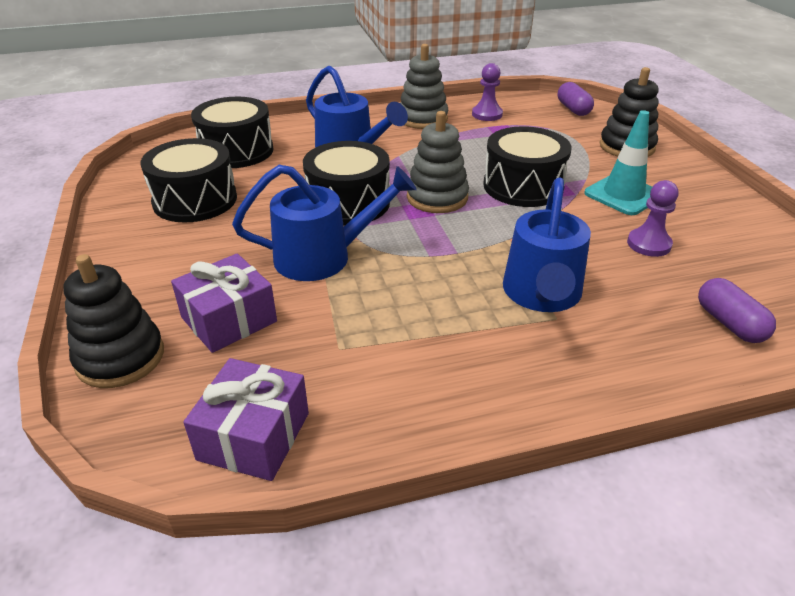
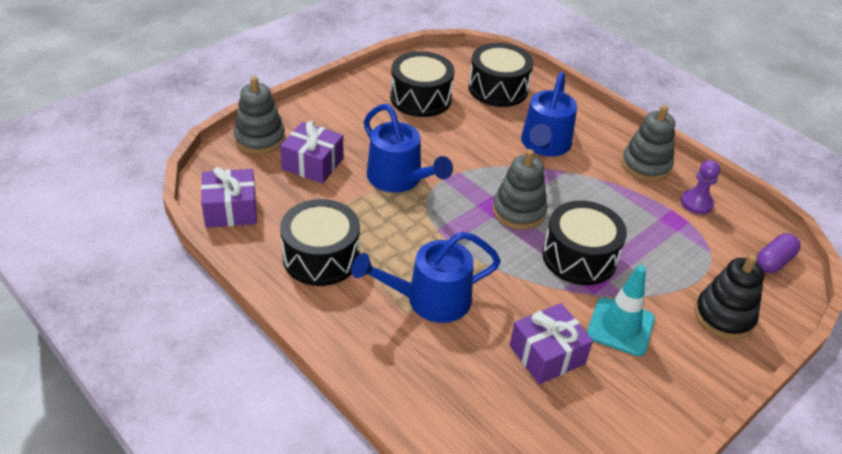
camera: 60 degrees right, 5 degrees up
(120, 358) = (260, 138): black stacking toy -> grey stacking toy
(348, 203) = (473, 168): black drum -> black drum (321, 257)
(649, 244) = (547, 354): purple pawn -> purple gift
(729, 323) = (465, 417): purple capsule -> none

